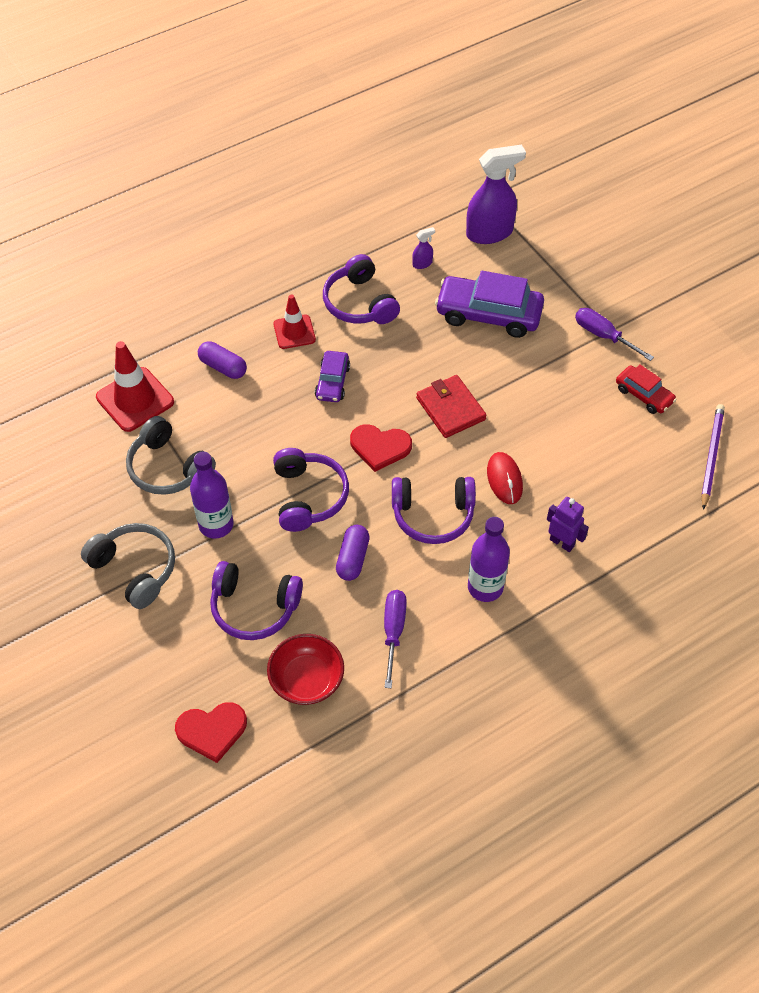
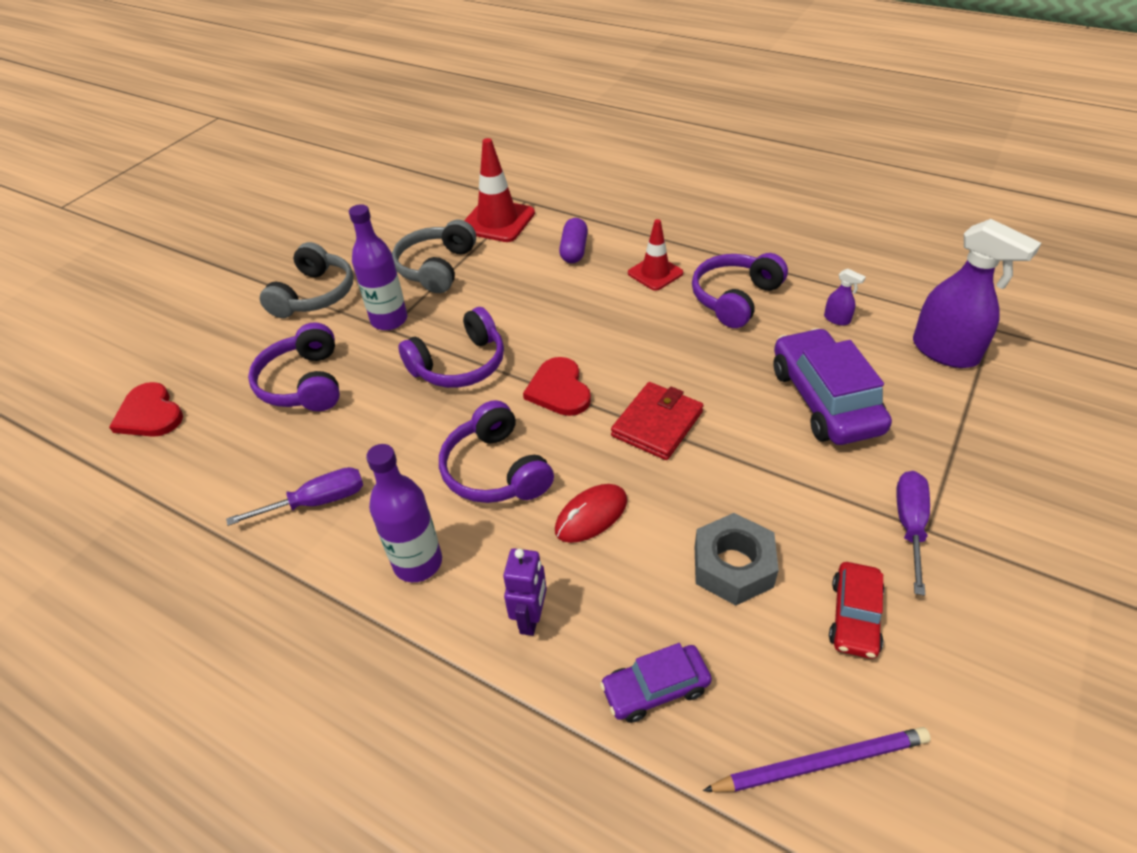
camera: 65 degrees right, 10 degrees down
(307, 680) = (229, 457): red bowl -> none
(332, 382) = (616, 322): purple car -> purple car (655, 688)
(352, 558) = (399, 428): purple capsule -> none
(583, 429) = (733, 566): none -> grey nut

